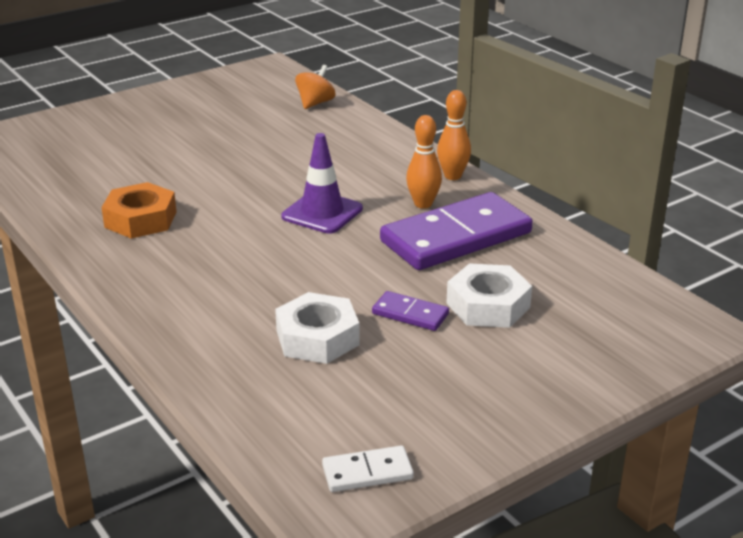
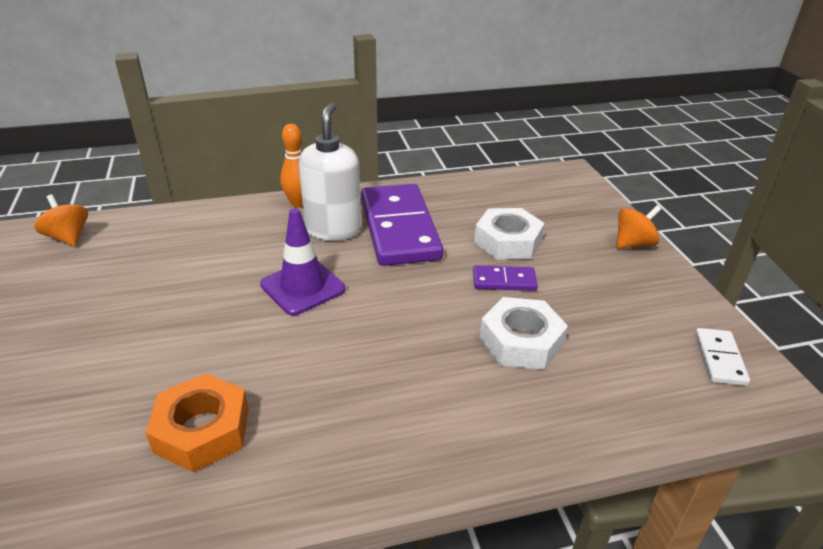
camera: 70 degrees left, 5 degrees up
(410, 314) = (504, 281): purple domino -> purple domino turned 45 degrees clockwise
(423, 204) = (333, 229): orange bowling pin -> white soap dispenser
(563, 397) = (633, 244): none -> orange spinning top

